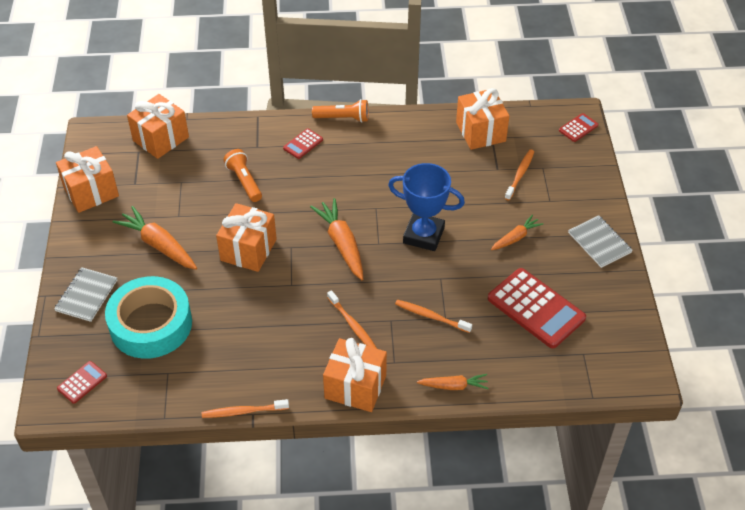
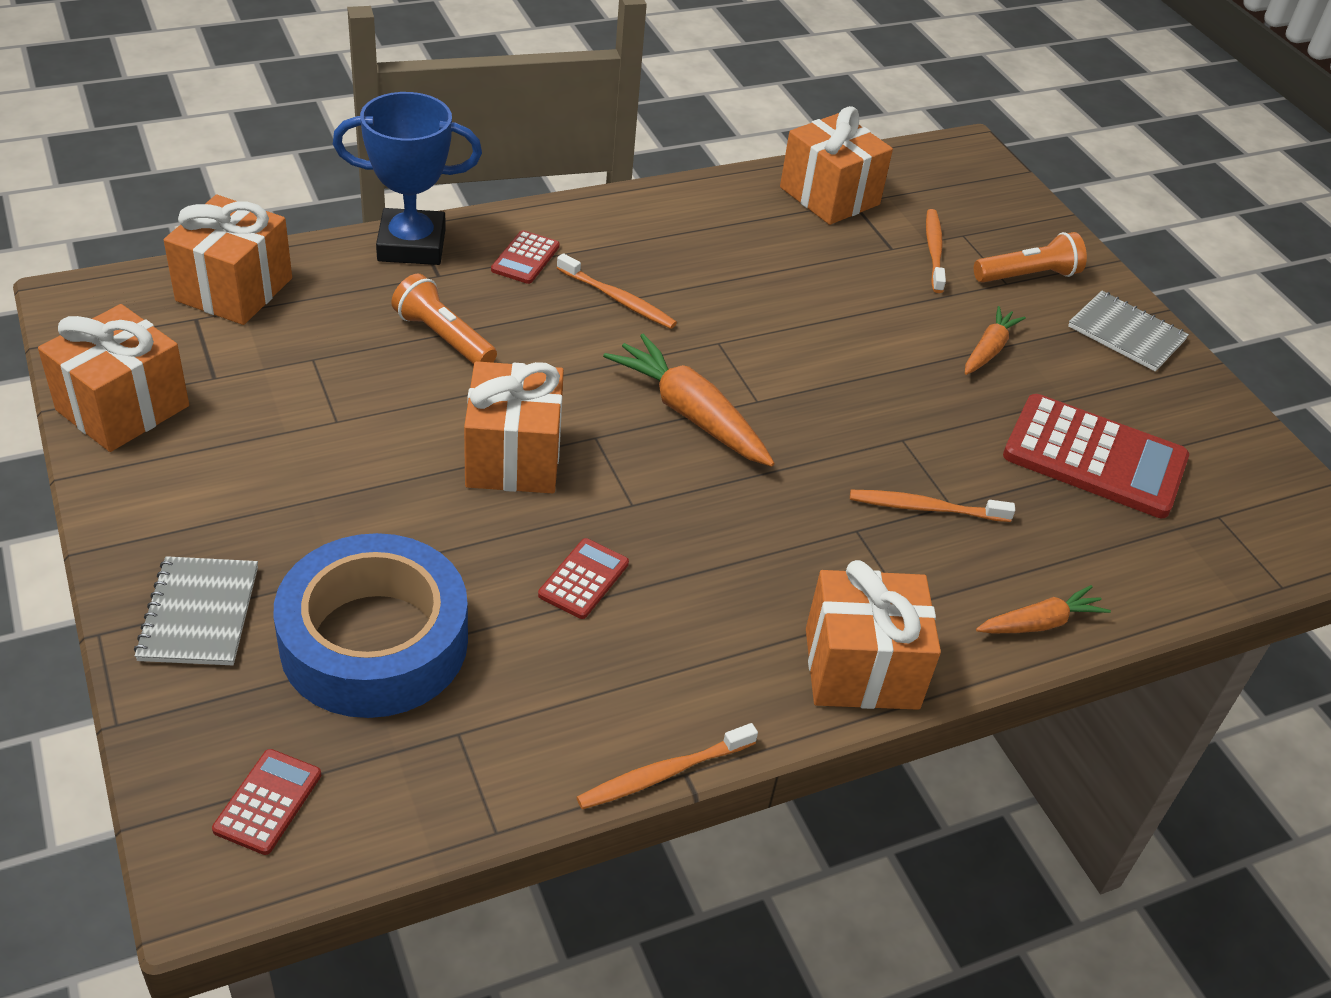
camera: 25 degrees left, 5 degrees down
(151, 324) = (374, 641): turquoise tape -> blue tape
(159, 245) = (320, 483): orange carrot -> none
(343, 118) = (577, 207): orange flashlight -> orange flashlight (1028, 276)
(353, 325) = (791, 554): orange toothbrush -> orange toothbrush (618, 299)
(423, 235) = (830, 373): blue trophy -> blue trophy (411, 245)
(578, 128) = (981, 169): red calculator -> red calculator (583, 579)

